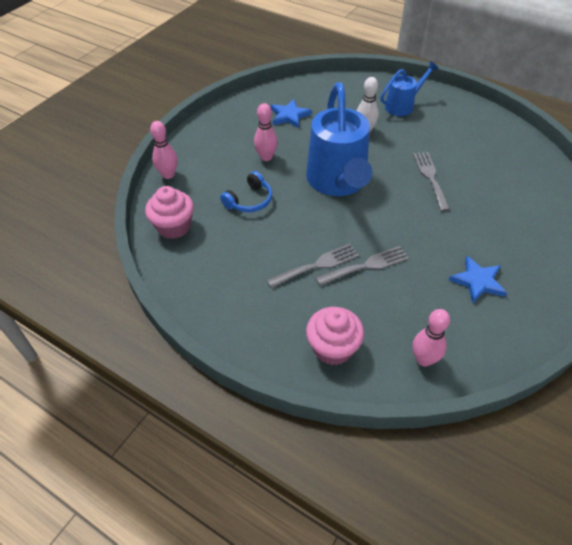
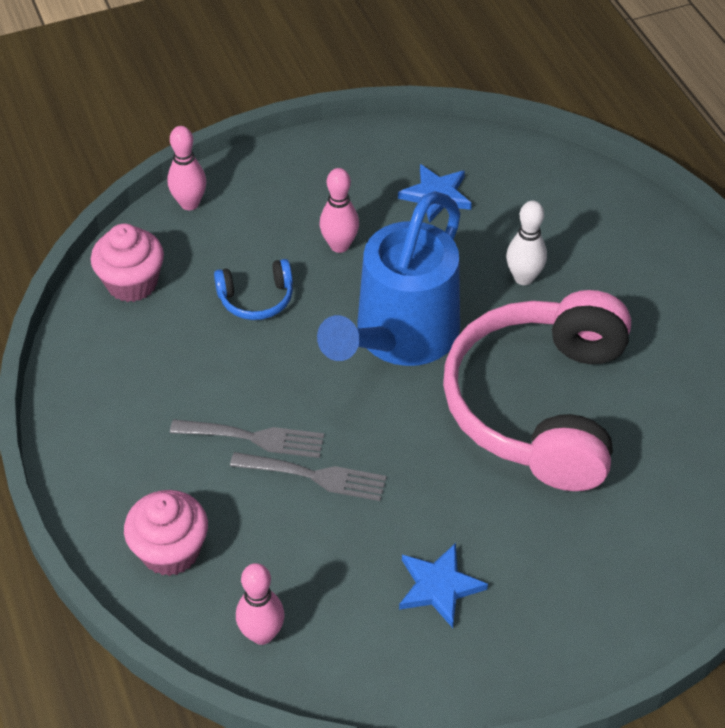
camera: 35 degrees right, 0 degrees up
(403, 105) = (628, 267): blue watering can -> none
(430, 178) = (540, 405): grey fork -> pink headphones

